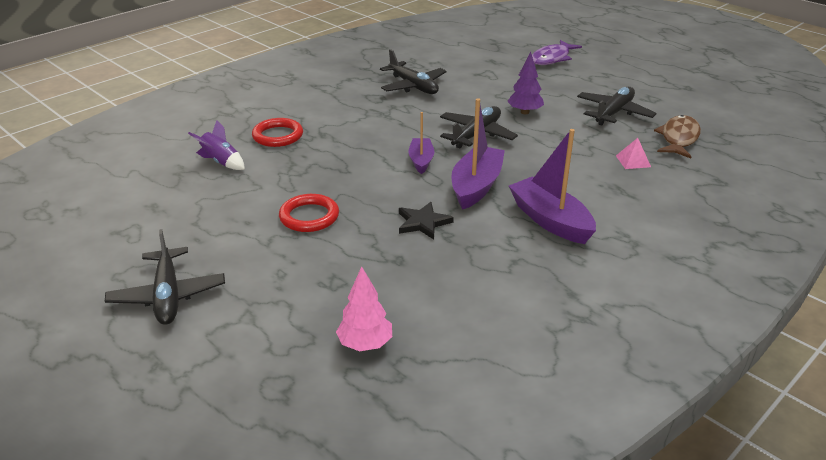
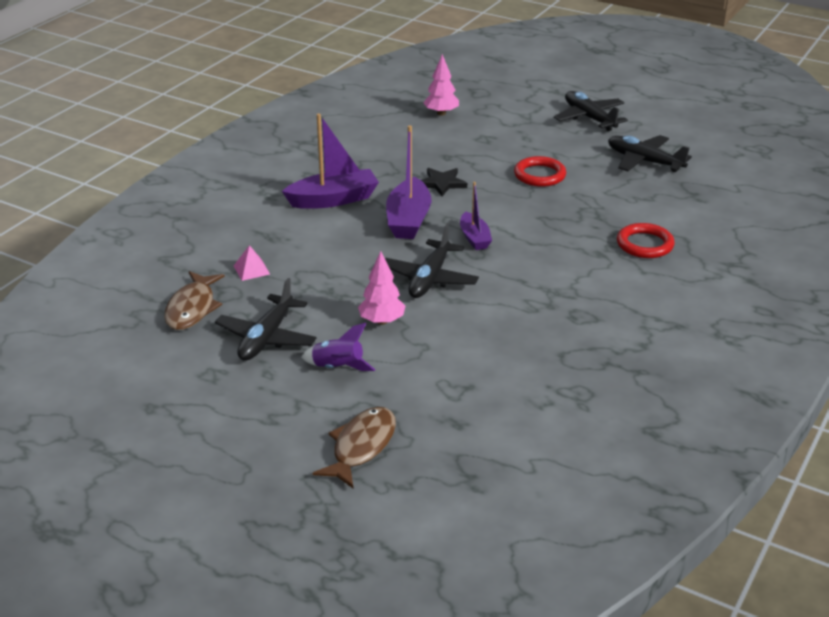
camera: 165 degrees right, 0 degrees up
(221, 162) = (668, 209): purple rocket -> purple rocket (338, 368)
(413, 86) = (546, 345): black plane -> black plane (644, 161)
(524, 112) = (382, 321): purple tree -> pink tree
(550, 220) = (333, 199): purple boat -> purple boat turned 60 degrees counterclockwise
(552, 58) = (361, 447): purple fish -> brown fish

